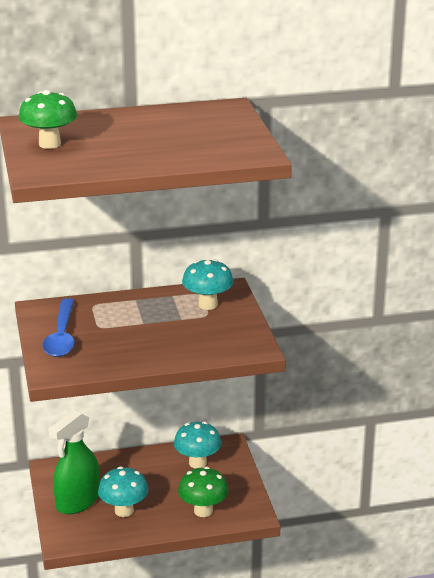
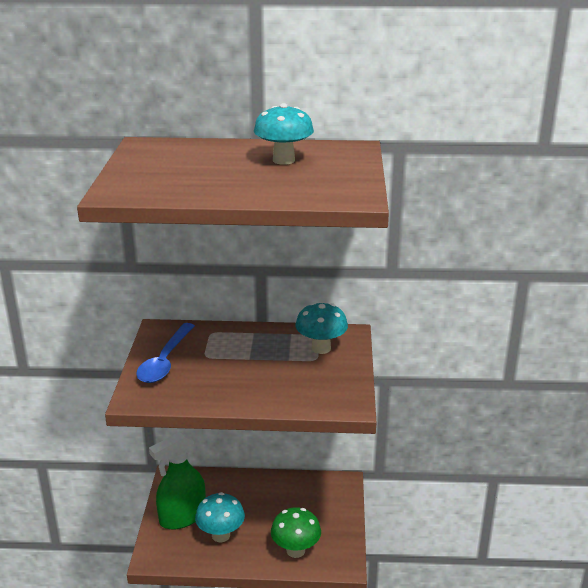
camera: 15 degrees right, 0 degrees up
(49, 144) = (149, 166): green mushroom -> none
(197, 463) = (308, 496): turquoise mushroom -> turquoise mushroom (283, 160)

